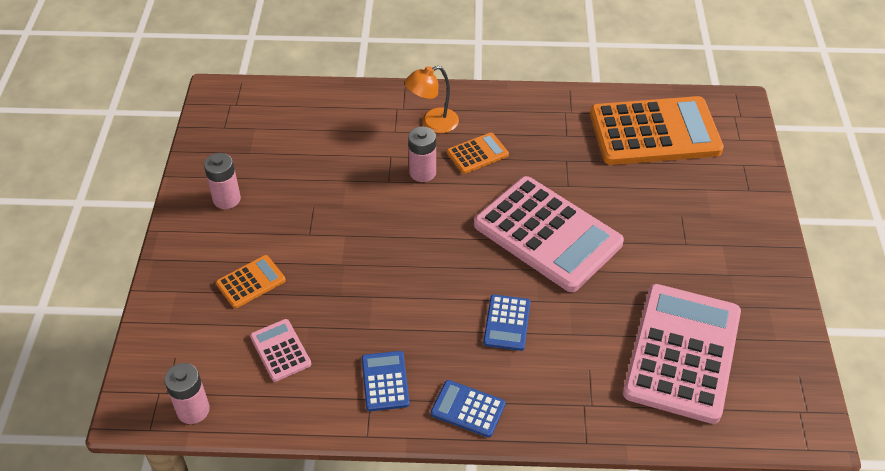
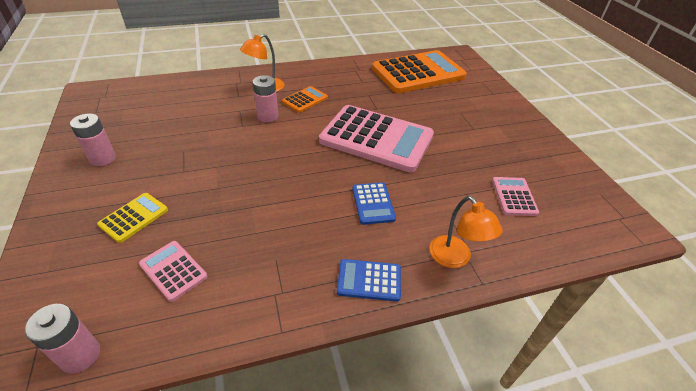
camera: 20 degrees left, 5 degrees down
(251, 282) = (134, 217): orange calculator -> yellow calculator
(385, 381) = (284, 274): blue calculator -> none
(570, 409) = (455, 258): none -> orange lamp
(682, 353) = (514, 196): pink calculator -> pink calculator, size x0.44

